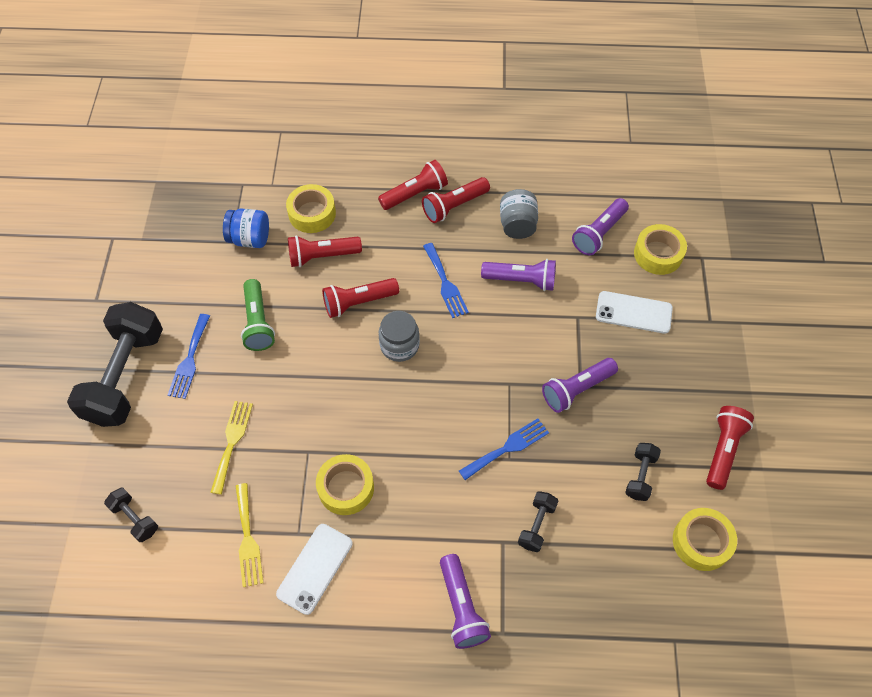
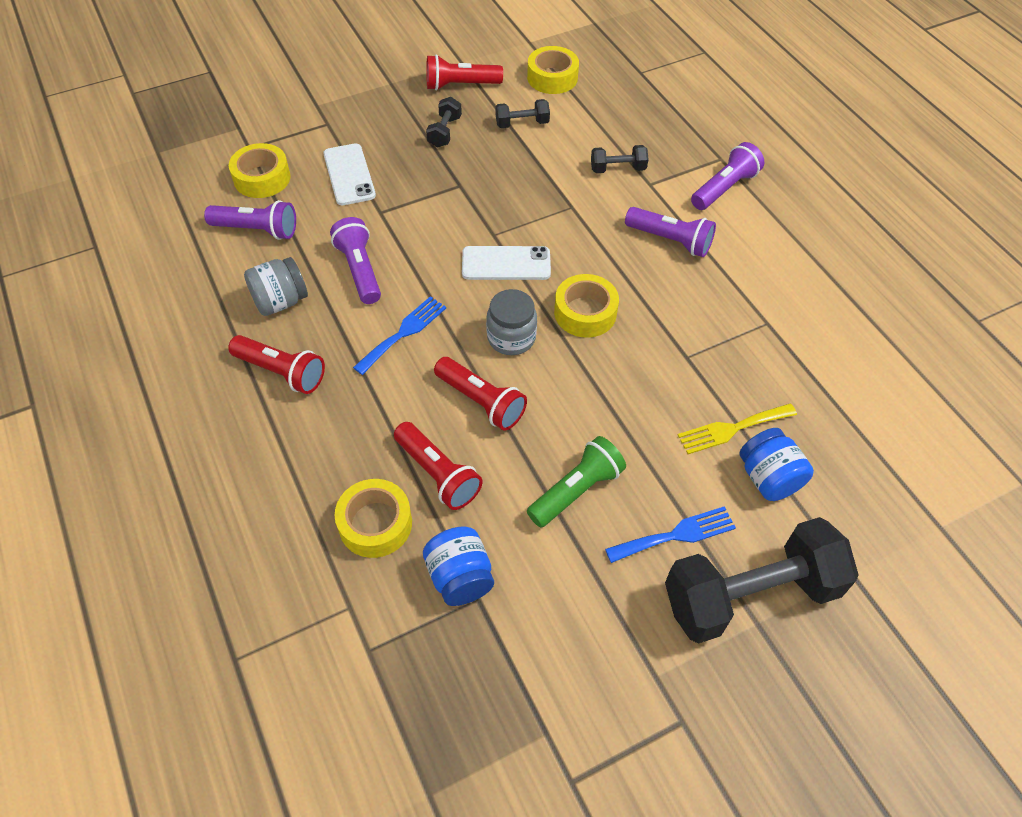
camera: 120 degrees left, 5 degrees down
(135, 518) = (878, 468): black dumbbell -> black dumbbell (444, 132)
(182, 439) = (768, 478): none -> blue jar
(247, 539) = (807, 358): yellow fork -> none
(315, 568) = (784, 295): white phone -> white phone (506, 263)
(346, 488) = (696, 308): yellow tape -> yellow tape (585, 312)
(415, 194) = (280, 421): red flashlight -> none
(507, 448) = (562, 211): blue fork -> none
(577, 389) = (466, 186): purple flashlight -> purple flashlight (670, 240)

